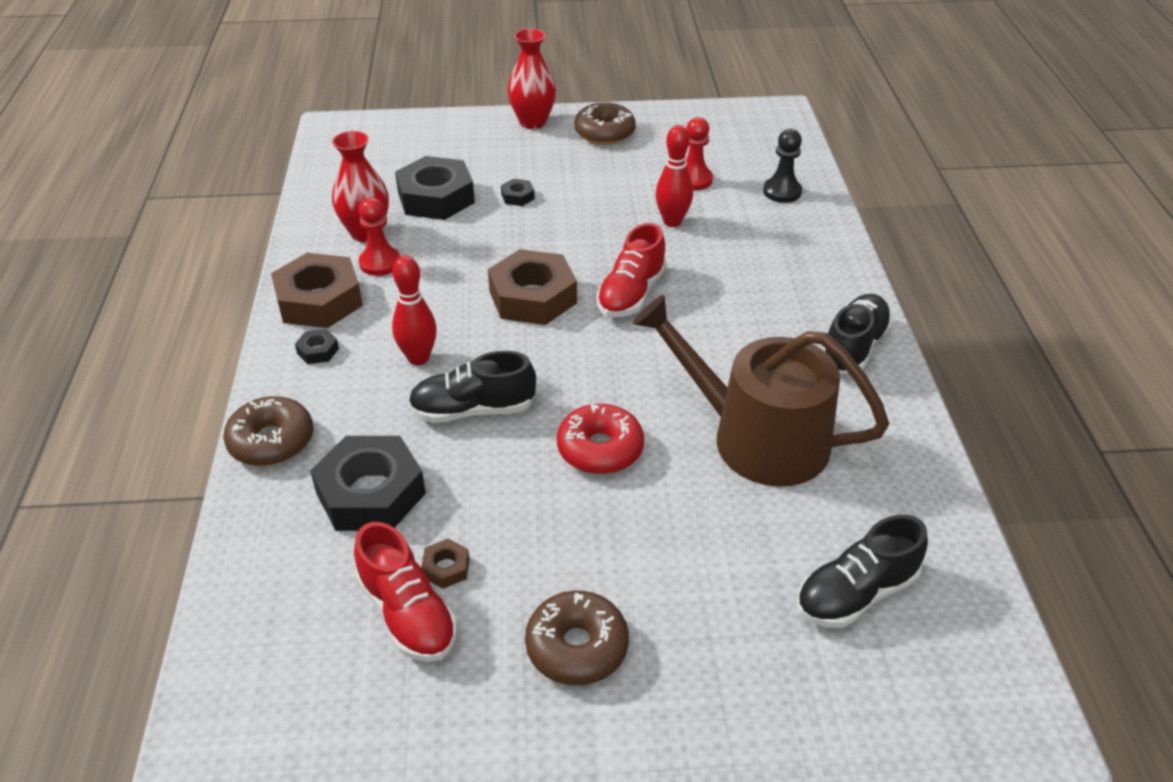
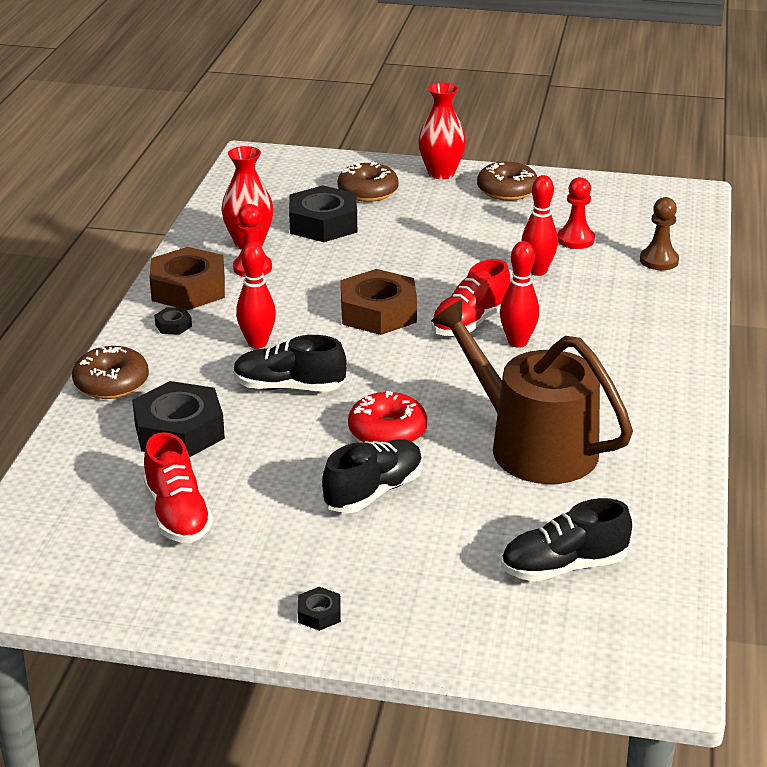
camera: 15 degrees right, 10 degrees down
(446, 568) = (221, 490): brown nut -> none
(517, 196) = (399, 232): black nut -> black nut (319, 614)
(577, 647) = (306, 559): brown donut -> brown donut (368, 192)
(688, 310) = (517, 342): none -> red bowling pin
(782, 192) = (659, 261): black pawn -> brown pawn
(854, 347) = (661, 393): black shoe -> black shoe (373, 492)

